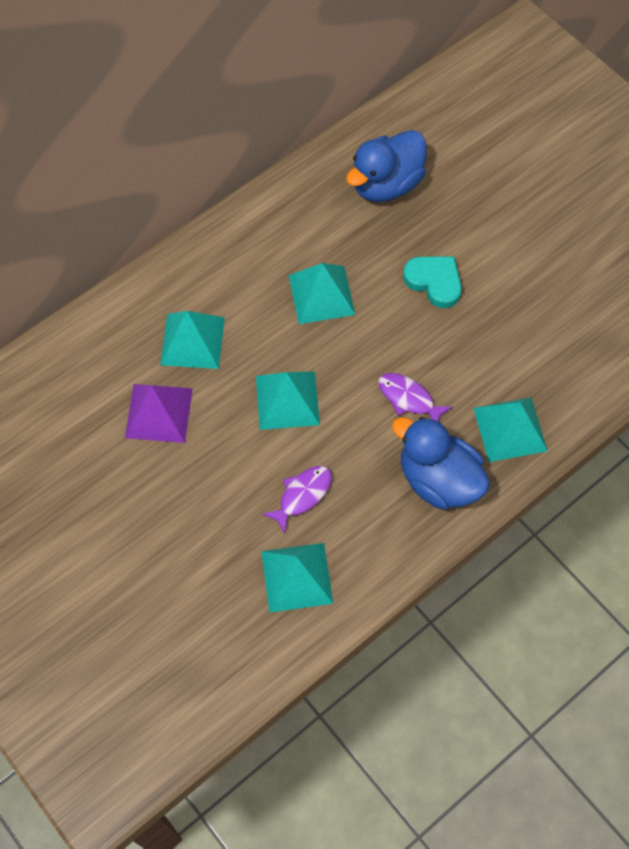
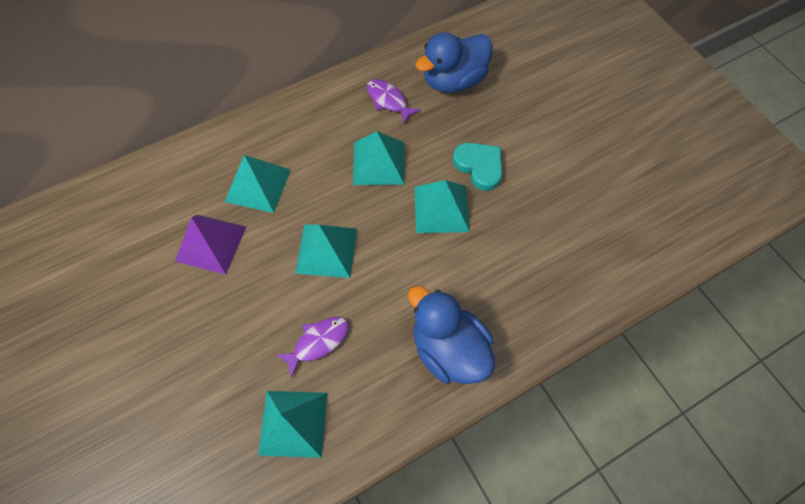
camera: 10 degrees right, 0 degrees up
(408, 399) = (436, 267): purple fish -> purple fish (388, 100)
(510, 429) = (525, 311): turquoise pyramid -> turquoise pyramid (441, 208)

